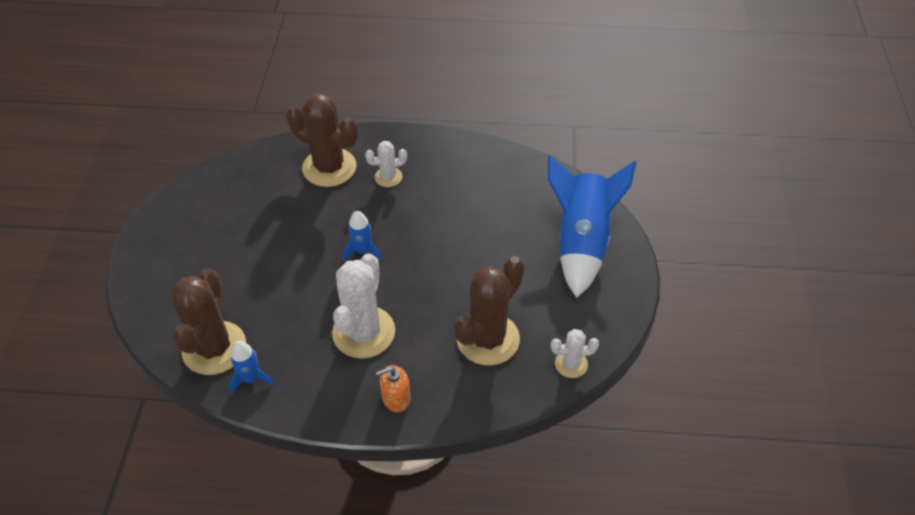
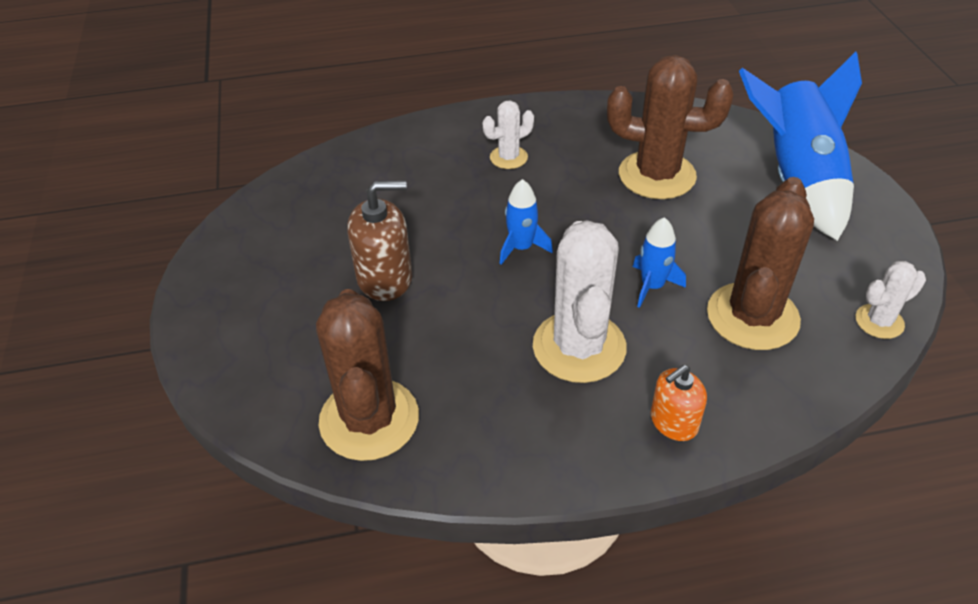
camera: 15 degrees left, 5 degrees down
(251, 378) = (446, 448): blue rocket -> blue rocket (652, 286)
(265, 252) = (385, 278): none -> brown soap dispenser
(329, 167) = (424, 162): brown cactus -> brown cactus (657, 175)

